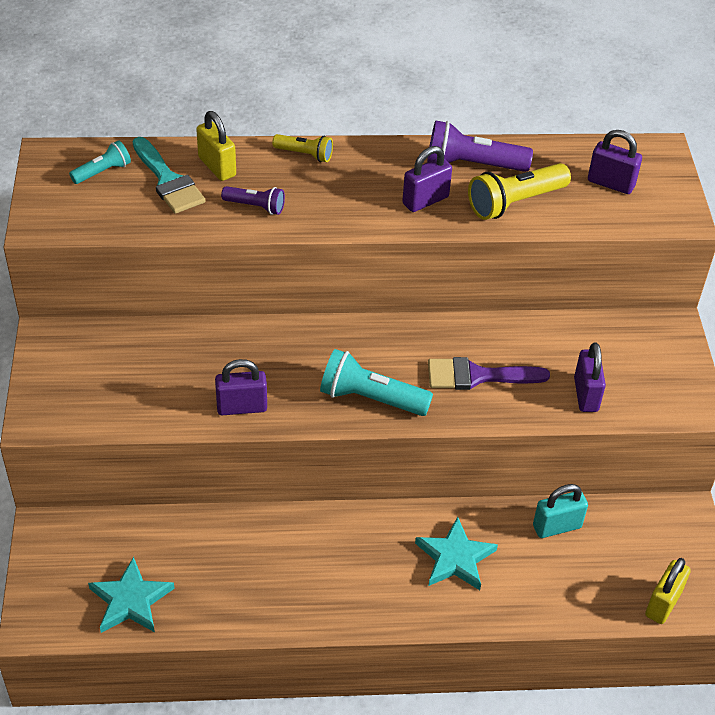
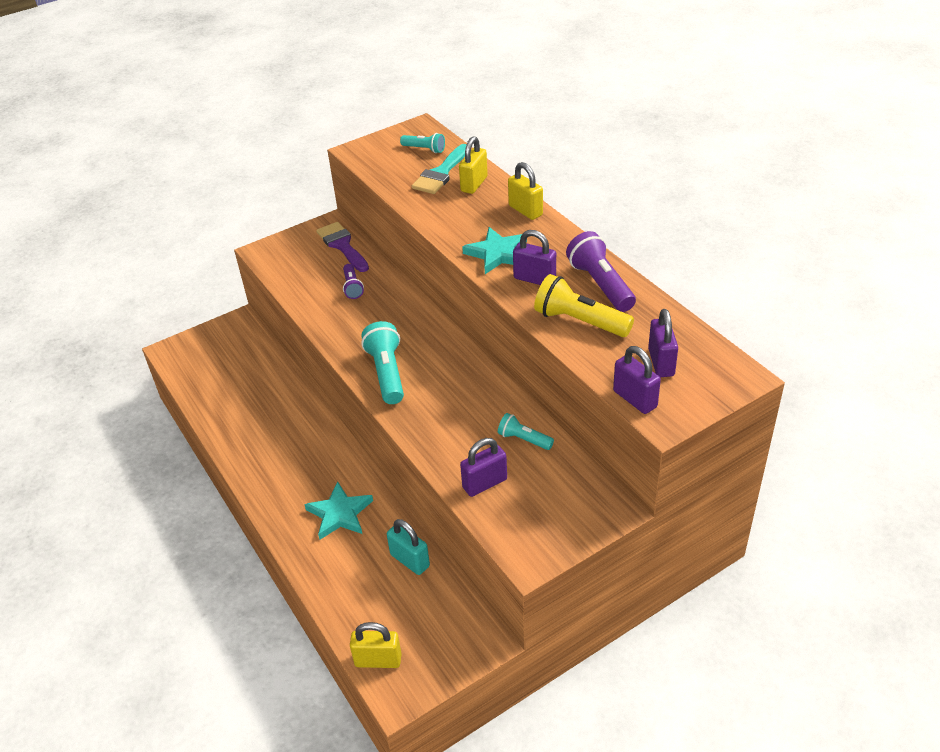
camera: 65 degrees right, 5 degrees down
(130, 600) = (209, 379): turquoise star -> turquoise star (497, 253)
(242, 407) = (333, 321): purple padlock -> purple padlock (635, 399)
(255, 206) = (451, 214): purple flashlight -> purple flashlight (352, 287)
(305, 154) = (525, 210): yellow flashlight -> yellow padlock
(478, 376) = (453, 416): purple brush -> purple brush (342, 245)
(547, 341) = (523, 439): none -> turquoise flashlight

